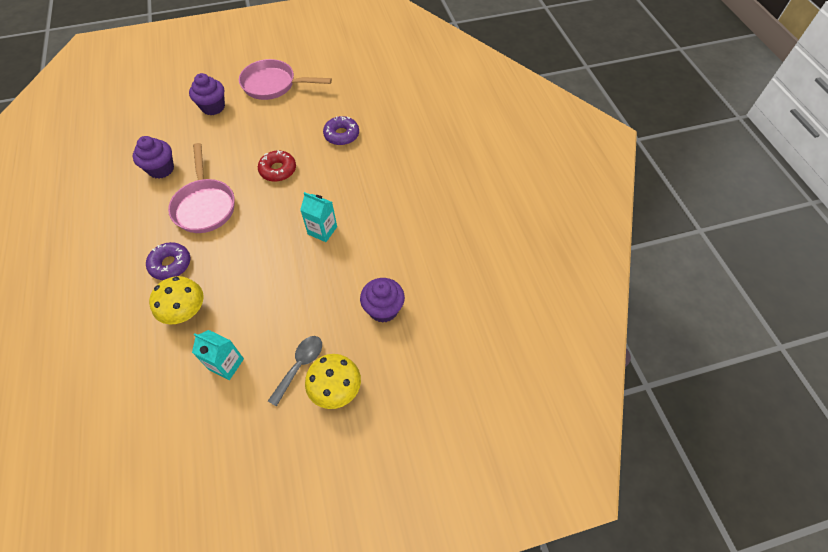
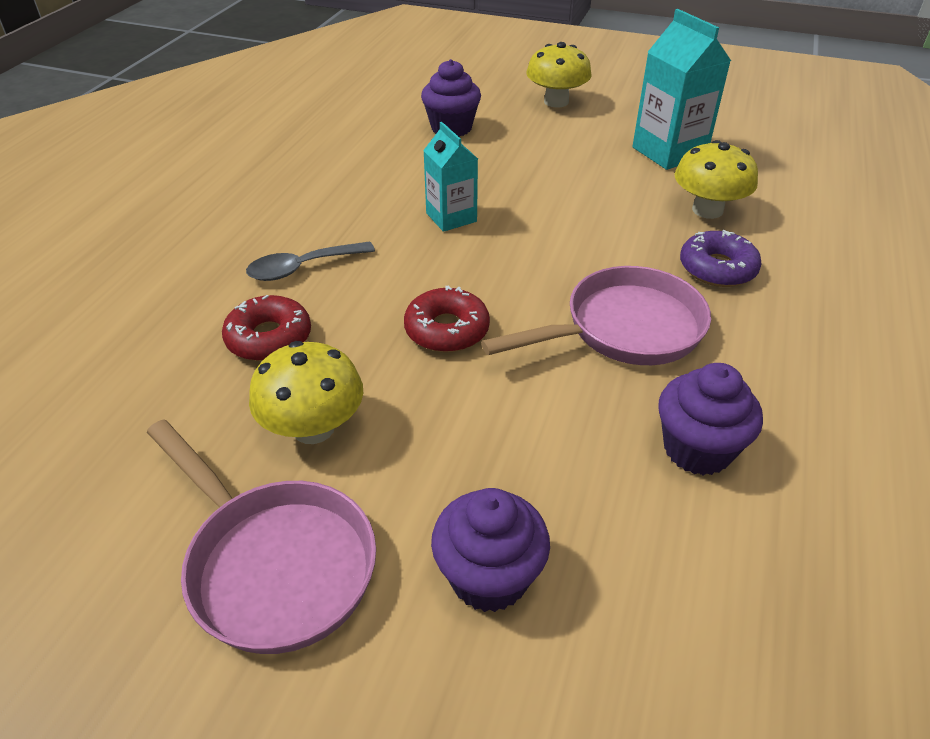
camera: 145 degrees left, 15 degrees down
(205, 205) = (624, 329): pink pan -> pink pan turned 45 degrees clockwise
(226, 364) = (669, 152): turquoise carton -> turquoise carton, size x1.56
(295, 117) = (313, 428): none -> yellow mushroom
(300, 366) = (583, 125): grey spoon -> grey spoon (303, 268)
(341, 135) = (269, 338): purple donut -> red donut

